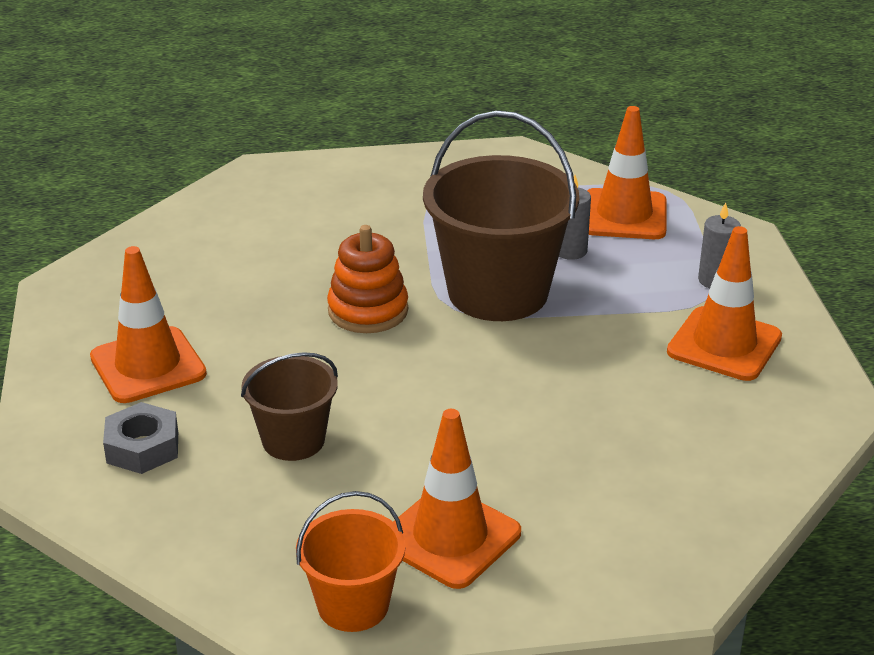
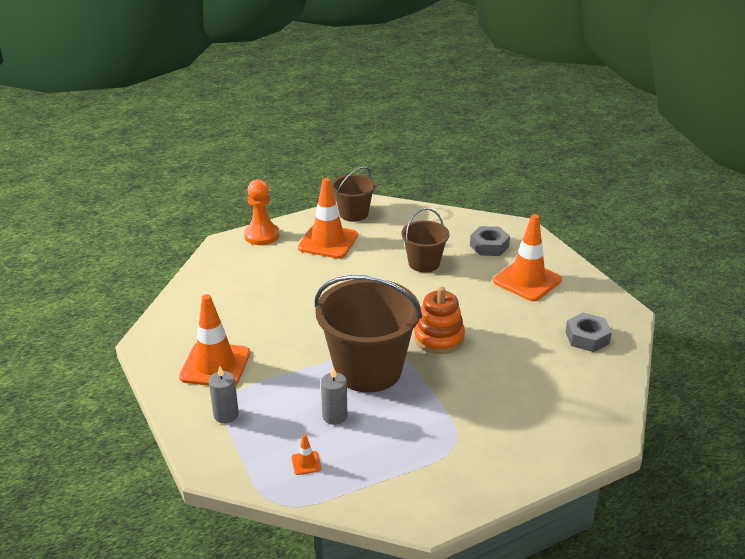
camera: 160 degrees right, 0 degrees up
(158, 267) = (587, 337): none -> grey nut
(353, 605) = (353, 214): orange bucket -> brown bucket
(588, 592) = (261, 235): none -> orange pawn
(624, 215) = (306, 463): orange traffic cone -> orange traffic cone, size x0.40

